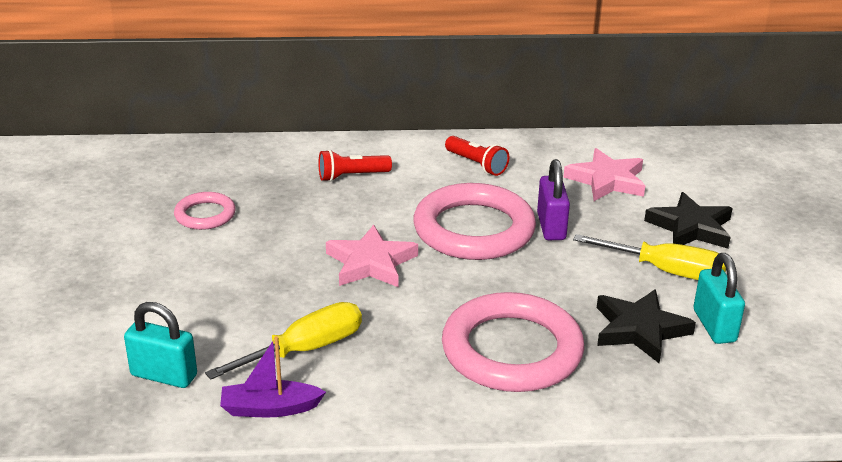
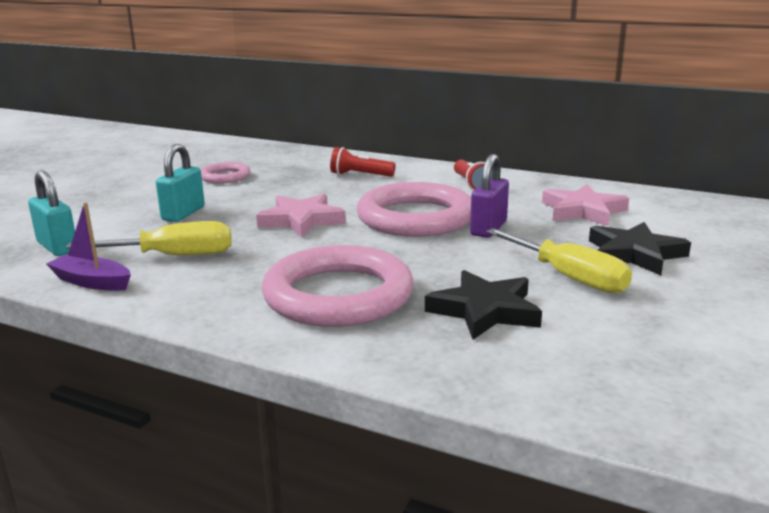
camera: 30 degrees right, 10 degrees down
(714, 326) = (573, 327): turquoise padlock -> turquoise padlock (183, 213)

